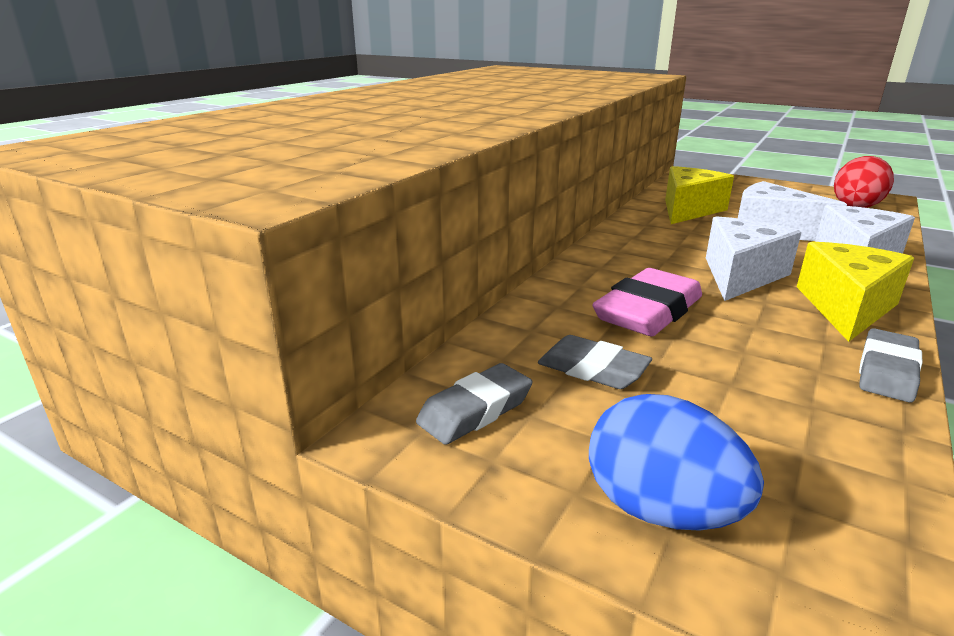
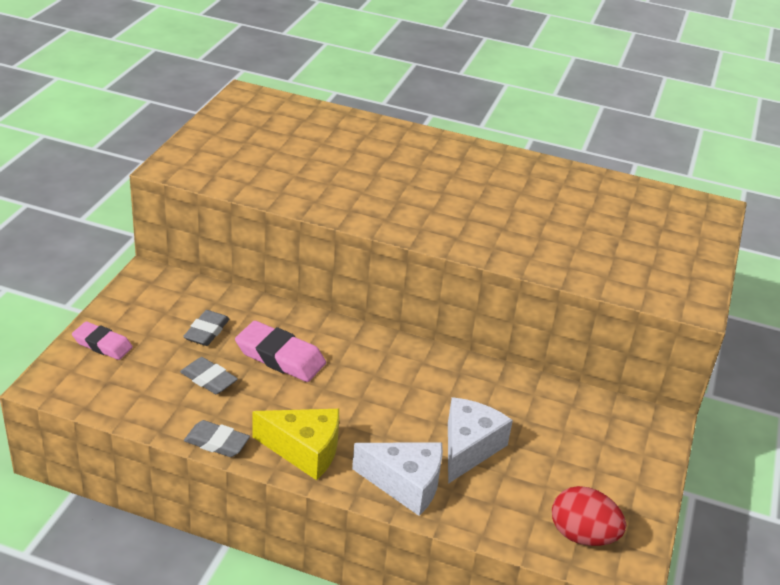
camera: 75 degrees right, 10 degrees up
(475, 410) = (167, 296): grey eraser -> grey eraser (209, 379)
(660, 510) = (102, 344): blue egg -> pink eraser
(688, 210) = (512, 403): yellow cheese -> none
(740, 275) = (352, 409): white cheese -> none

